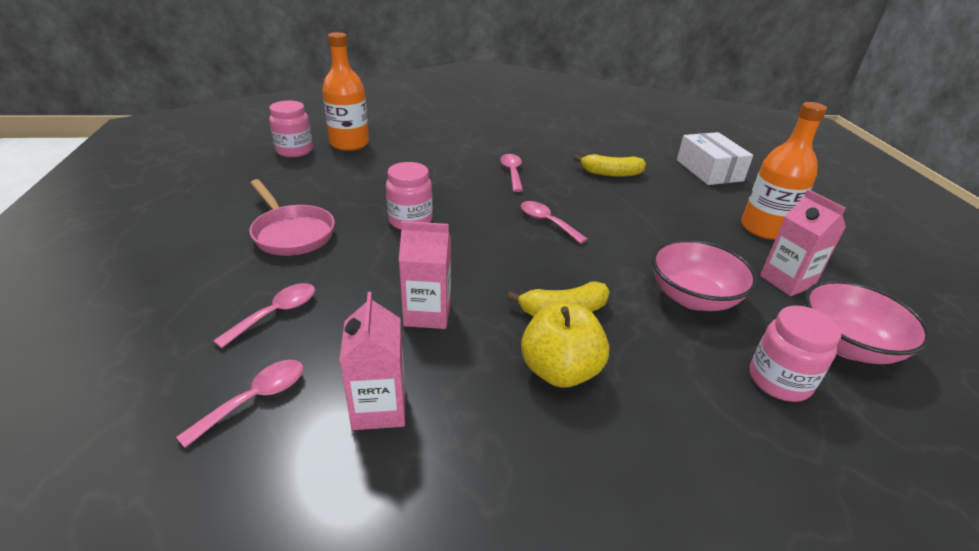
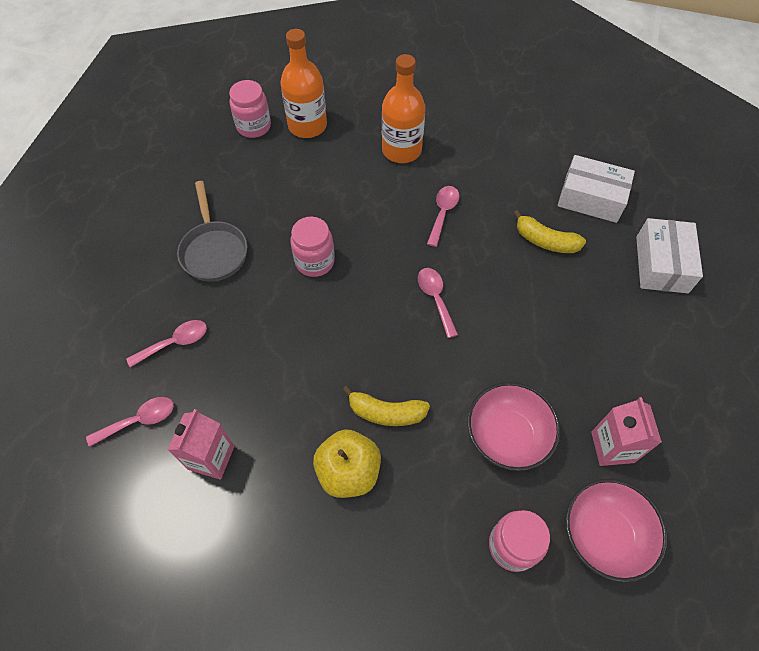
camera: 25 degrees right, 25 degrees up
(292, 233) = (214, 250): pink pan -> grey pan
(427, 314) = (280, 380): pink carton -> none
(624, 147) = (591, 198): none -> white box
(764, 228) = (649, 372): orange bottle -> orange bottle (401, 150)

